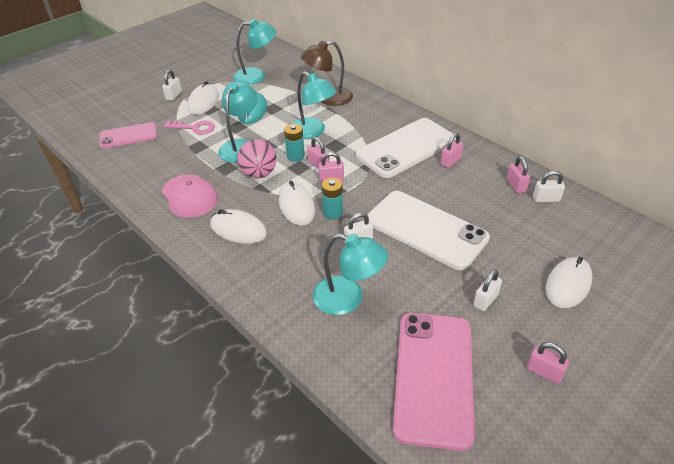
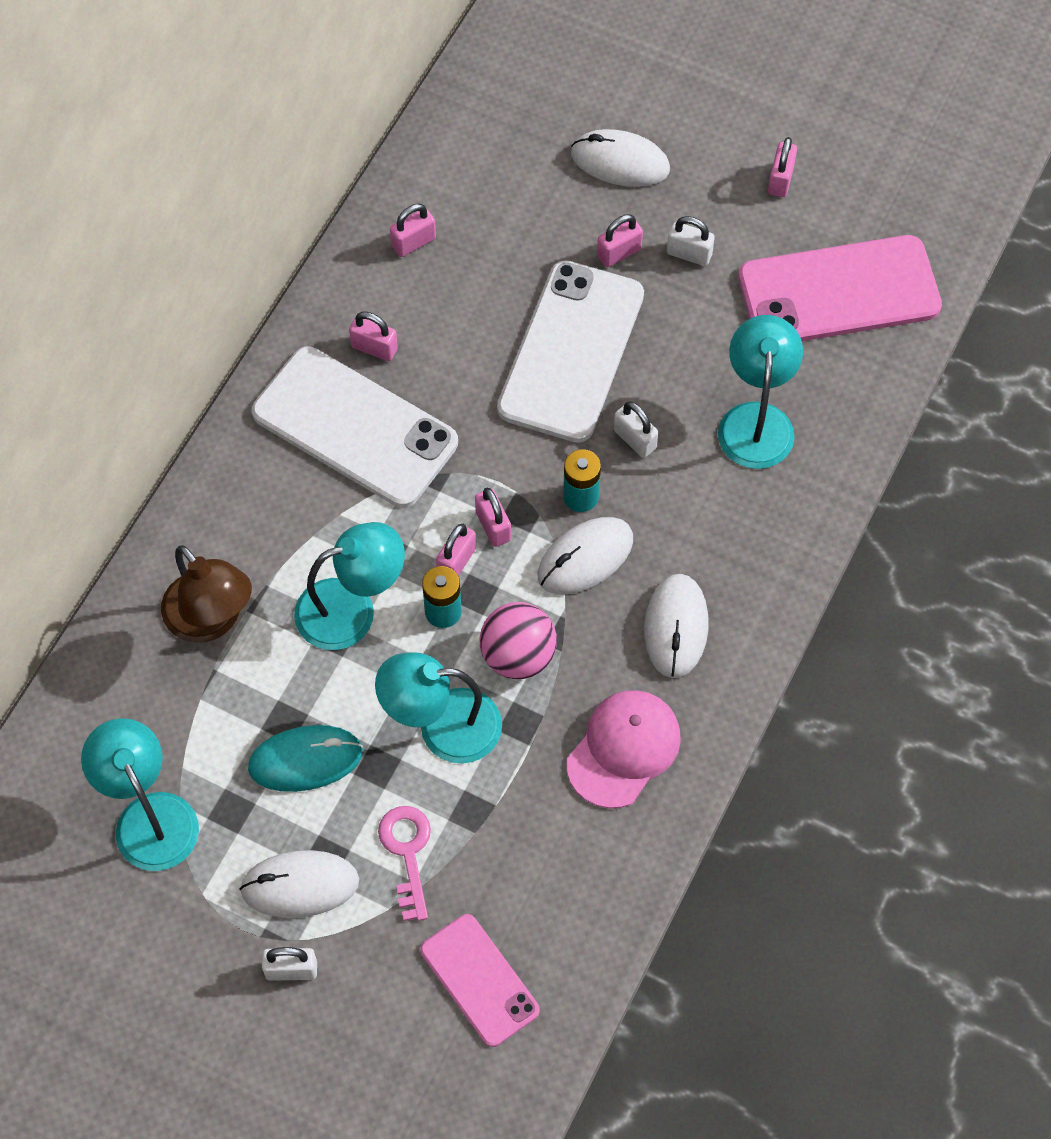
camera: 110 degrees left, 20 degrees up
(312, 132) = (351, 609): turquoise lamp -> turquoise lamp turned 45 degrees clockwise
(493, 266) = (619, 253): none -> pink padlock
(546, 199) = (435, 198): white padlock -> none

